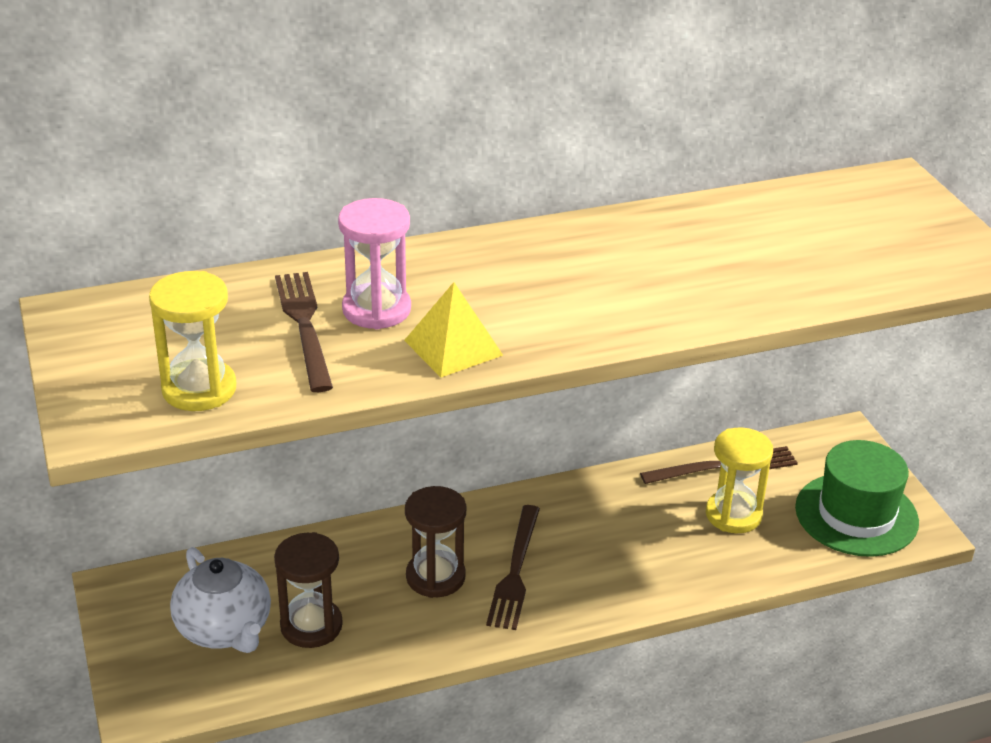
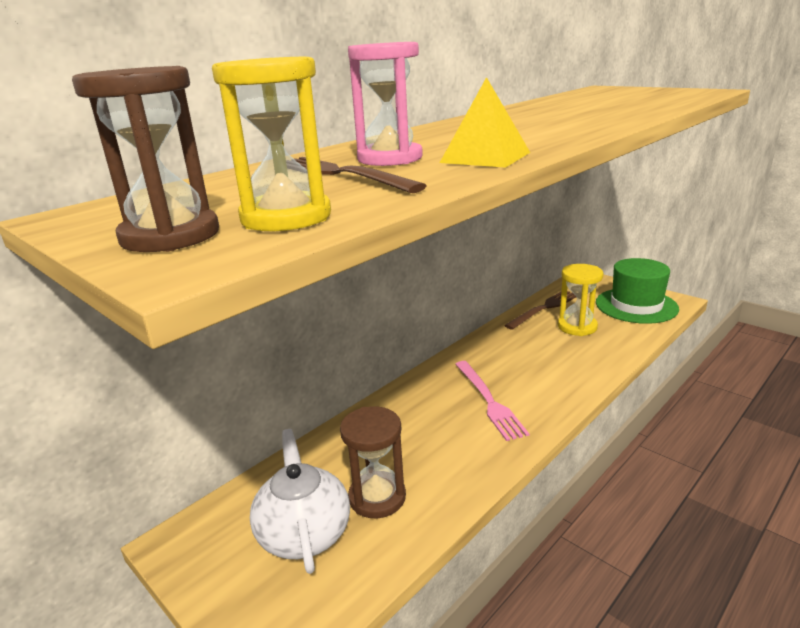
camera: 25 degrees left, 10 degrees down
(224, 629) = (304, 533): white teapot -> white teapot turned 135 degrees counterclockwise
(435, 577) = (439, 425): brown hourglass -> brown hourglass (170, 236)
(515, 571) = (489, 401): brown fork -> pink fork

